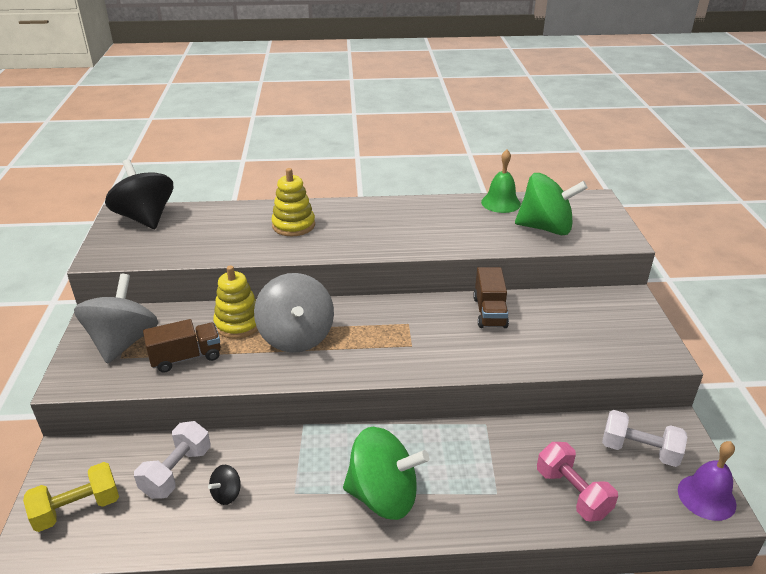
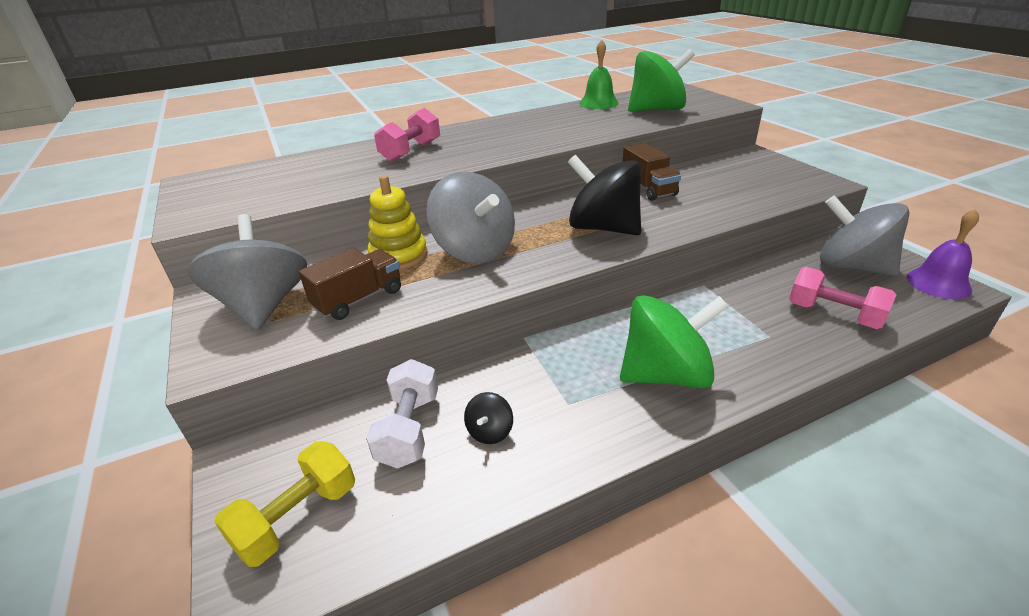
camera: 20 degrees left, 0 degrees up
(145, 218) = (227, 178): black spinning top -> black spinning top (603, 228)
(293, 225) = (411, 151): yellow stacking toy -> pink dumbbell
(639, 450) = (851, 266): white dumbbell -> grey spinning top

